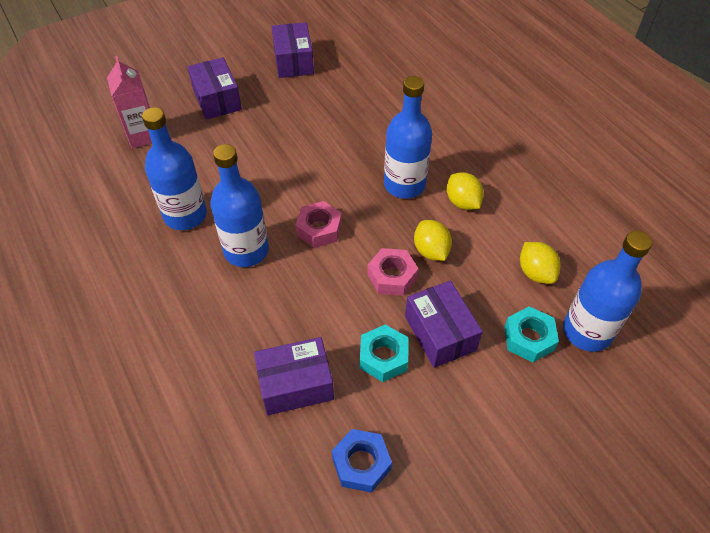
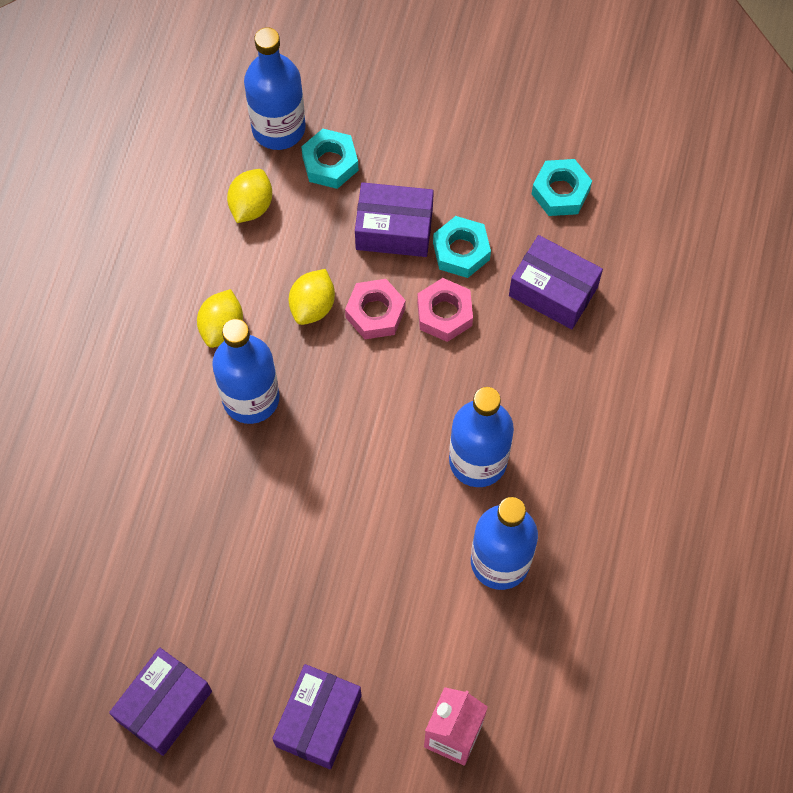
camera: 135 degrees left, 15 degrees up
(319, 229) = (387, 422): pink nut -> pink nut (444, 314)
(361, 463) = (560, 192): blue nut -> turquoise nut
(440, 333) = (394, 229): purple box -> purple box turned 75 degrees clockwise

